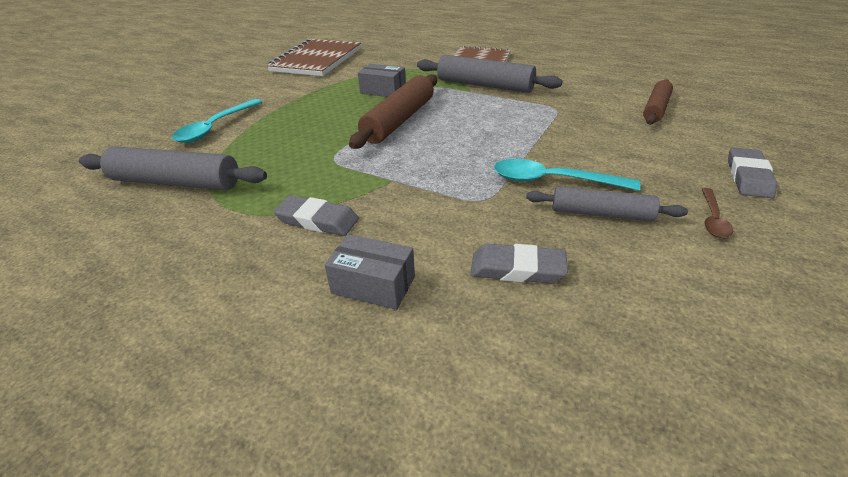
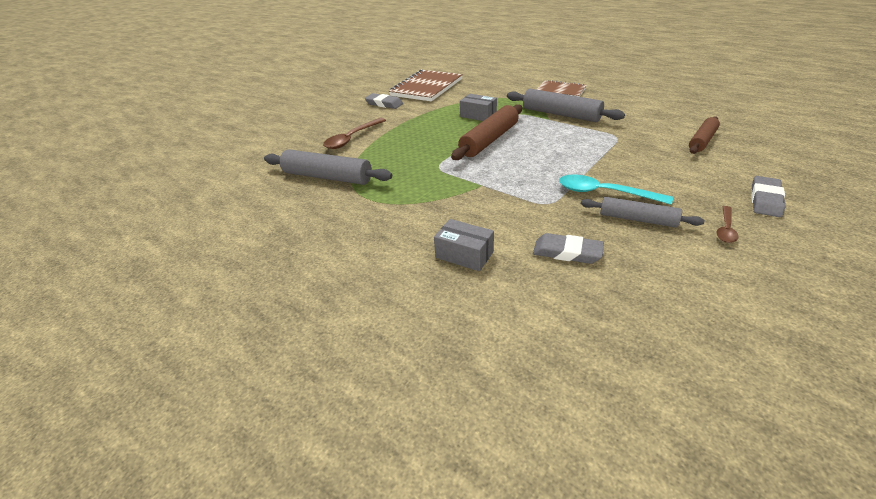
camera: 10 degrees right, 0 degrees up
(215, 127) = (352, 138): turquoise spoon -> brown spoon
(317, 220) = (426, 209): grey eraser -> grey eraser (384, 104)

